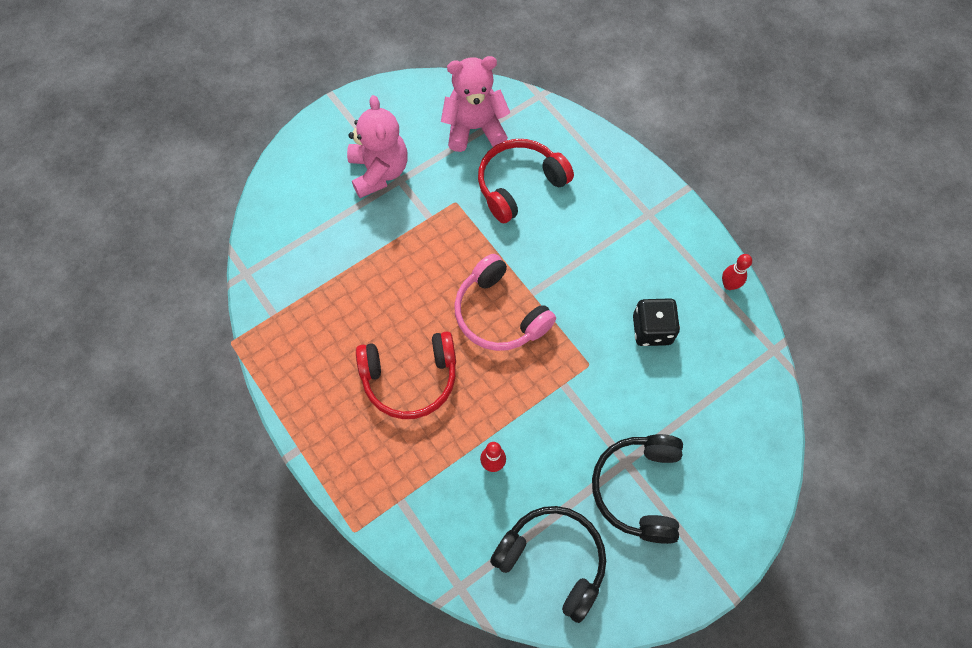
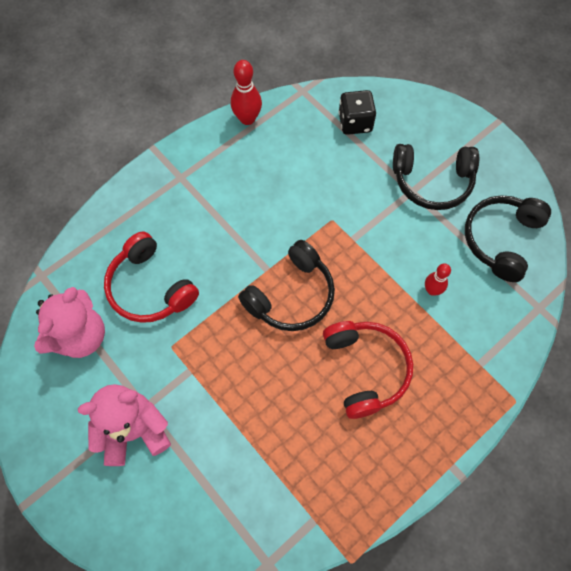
camera: 95 degrees left, 0 degrees up
(474, 128) = (80, 336): pink teddy bear -> pink teddy bear turned 135 degrees counterclockwise
(499, 314) = (291, 295): pink headphones -> black headphones
(652, 330) = (294, 174): black dice -> black dice (355, 123)
(729, 285) = (247, 119): red bowling pin -> red bowling pin, size x1.55

